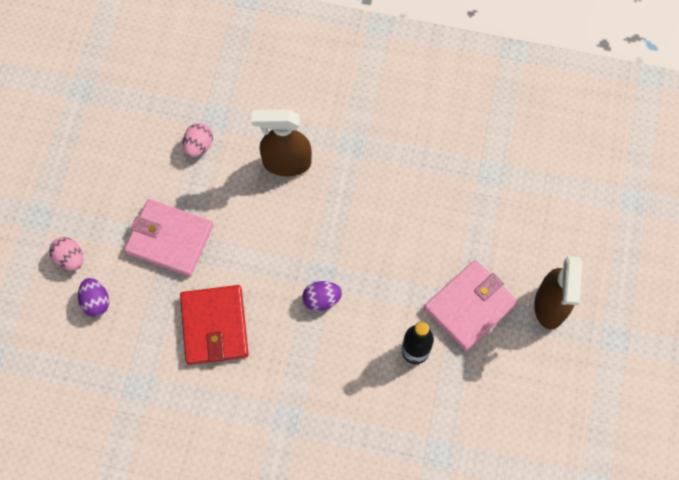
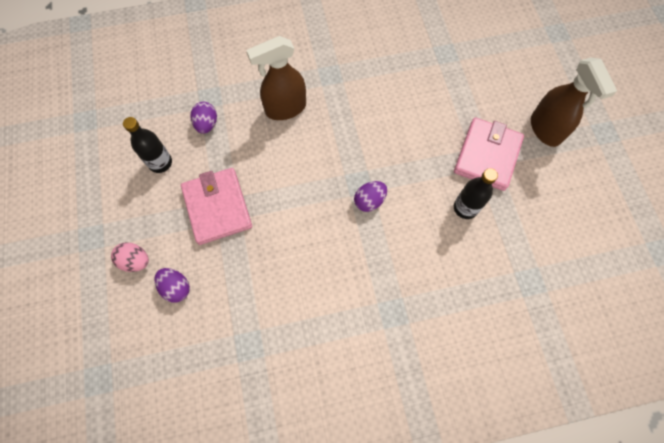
camera: 25 degrees left, 0 degrees up
(135, 168) = (160, 163): none -> black bottle
(170, 239) = (217, 207): pink wallet -> pink wallet turned 75 degrees clockwise
(199, 146) = (207, 124): pink egg -> purple egg
(214, 326) = (291, 262): red wallet -> none

